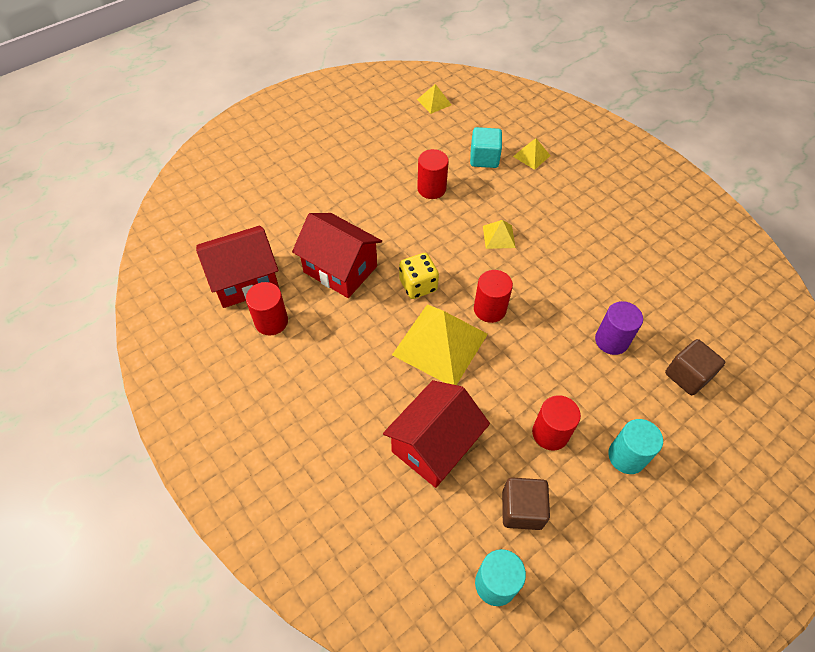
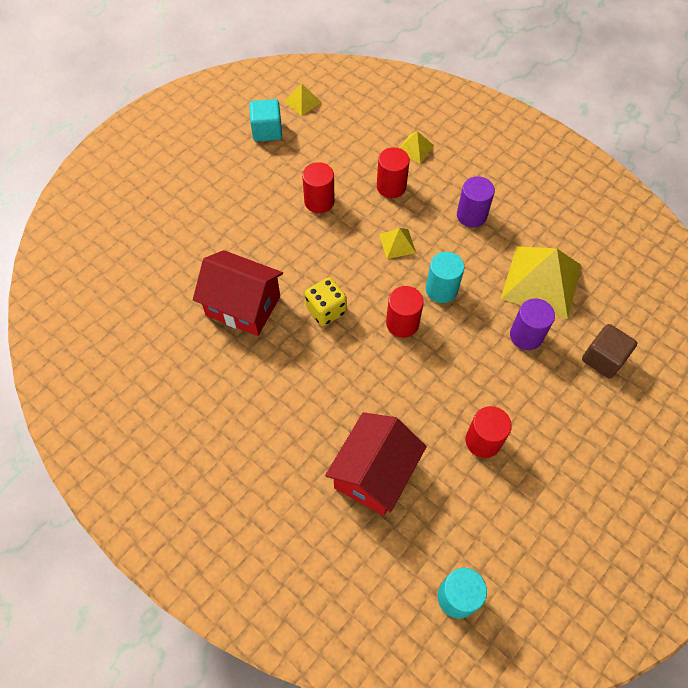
camera: 10 degrees left, 5 degrees up
(244, 280) = (146, 335): red house -> none
(271, 321) = (184, 375): red cylinder -> red cylinder (391, 187)
(440, 344) = (360, 369): yellow pyramid -> yellow pyramid (541, 281)
(484, 158) = (367, 159): turquoise cube -> turquoise cube (267, 131)
(522, 509) = (469, 521): brown cube -> none
(576, 222) = (471, 215): none -> purple cylinder
(626, 456) = (558, 450): turquoise cylinder -> turquoise cylinder (441, 289)

